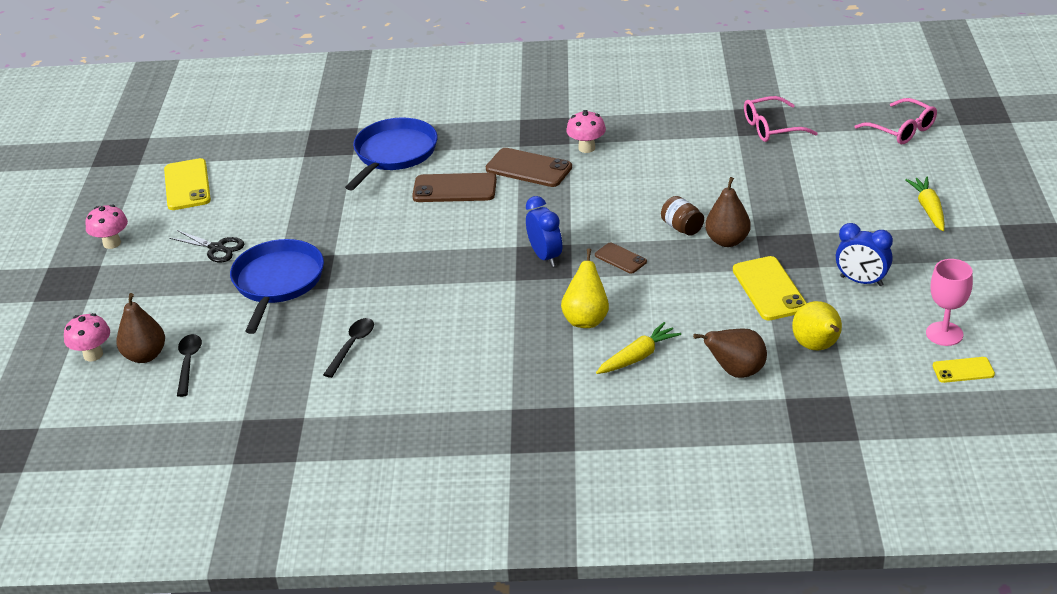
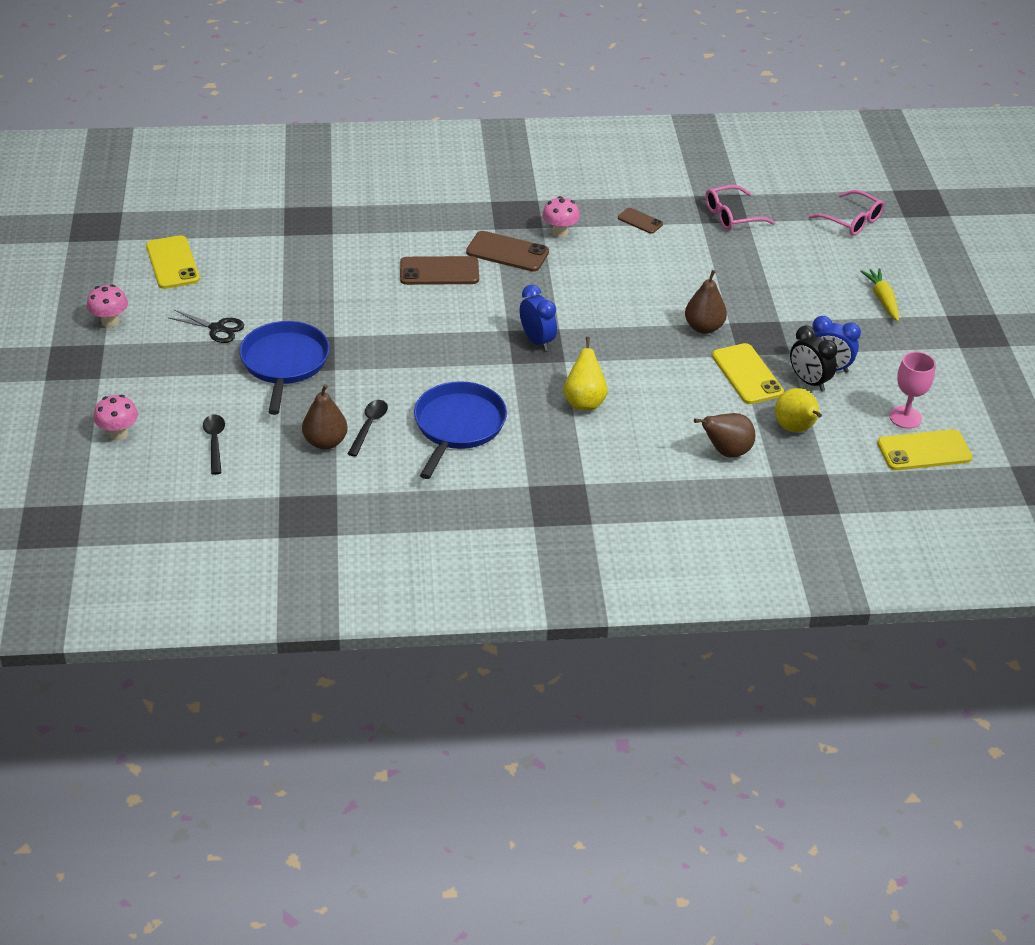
camera: 10 degrees left, 5 degrees up
(145, 356) = (170, 435): brown pear -> brown pear (325, 442)
(394, 153) = (373, 234): blue pan -> blue pan (458, 426)
(620, 258) = (607, 343): brown phone -> brown phone (640, 221)
(638, 357) = (636, 437): yellow carrot -> none
(682, 228) = (660, 314): brown jar -> none
(837, 296) = (809, 381): none -> black clock
(963, 370) = (924, 451): yellow phone -> yellow phone, size x1.76

